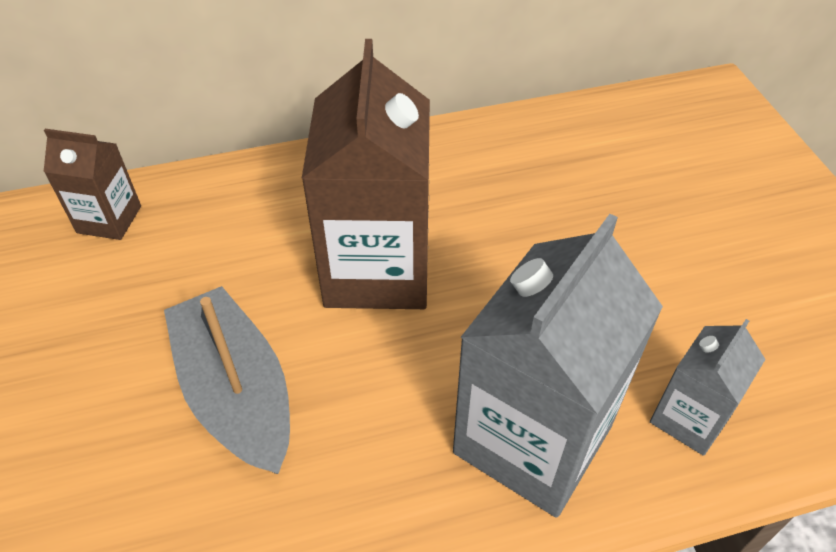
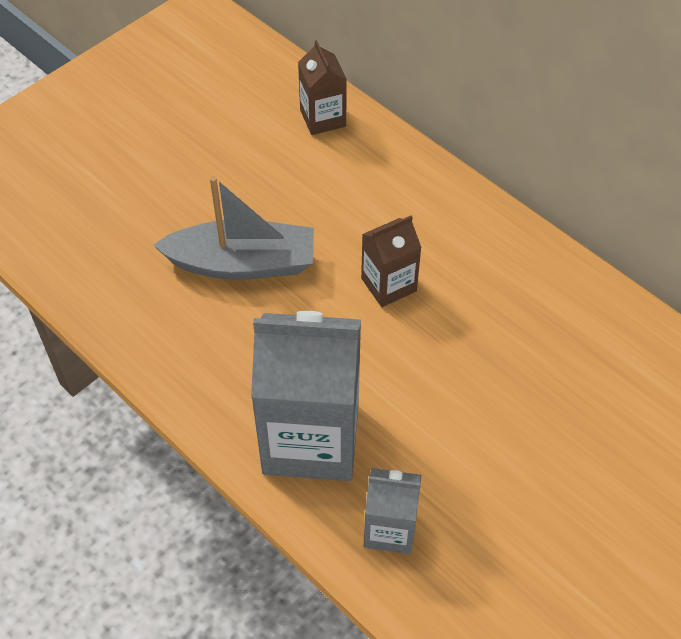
camera: 60 degrees right, 5 degrees up
(236, 393) = (242, 263): grey boat -> grey boat turned 60 degrees clockwise
(377, 269) = (388, 285): brown carton -> brown carton, size x0.51

